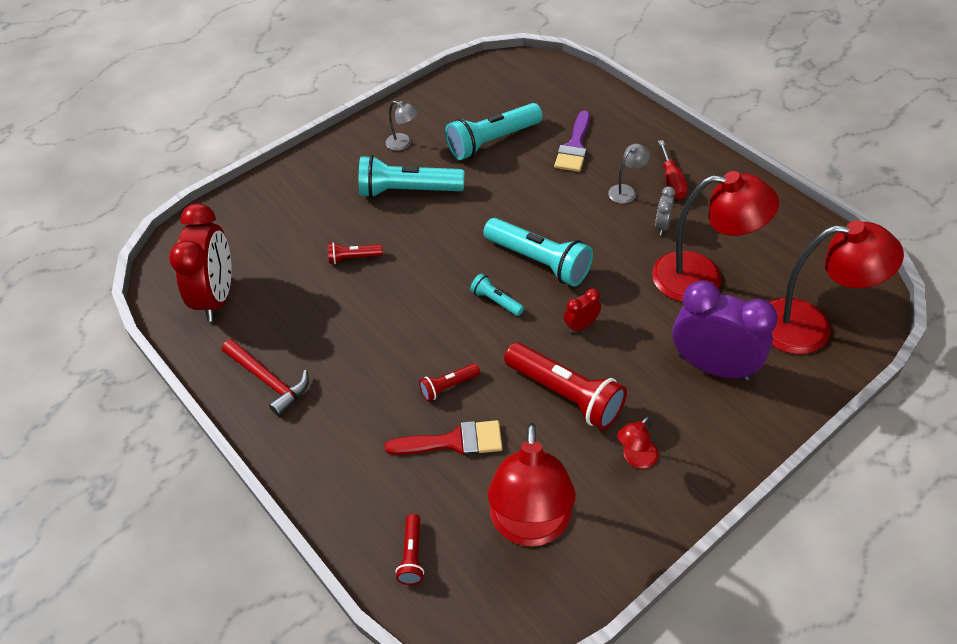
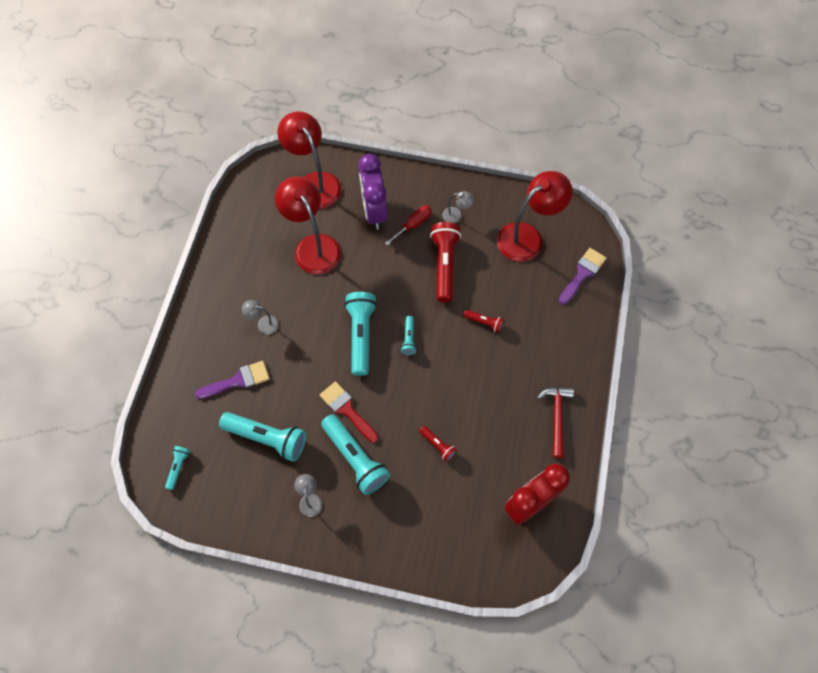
camera: 130 degrees left, 15 degrees up
(412, 555) = (582, 274): red flashlight -> purple brush
(453, 442) = (513, 297): red brush -> red brush (347, 410)
(522, 79) = (178, 467): none -> turquoise flashlight
(581, 325) = (393, 285): red clock -> none
(635, 459) = (456, 216): red lamp -> grey lamp
(662, 226) = (283, 287): grey clock -> none
(671, 181) = (236, 303): red screwdriver -> red screwdriver (413, 225)

